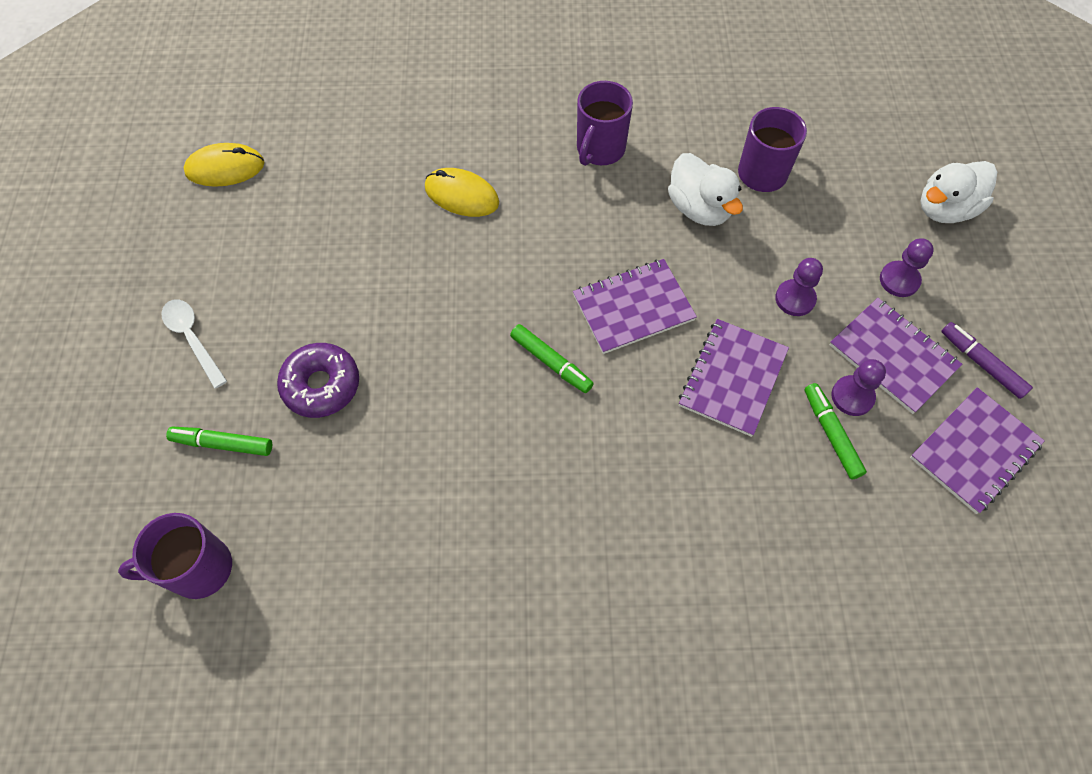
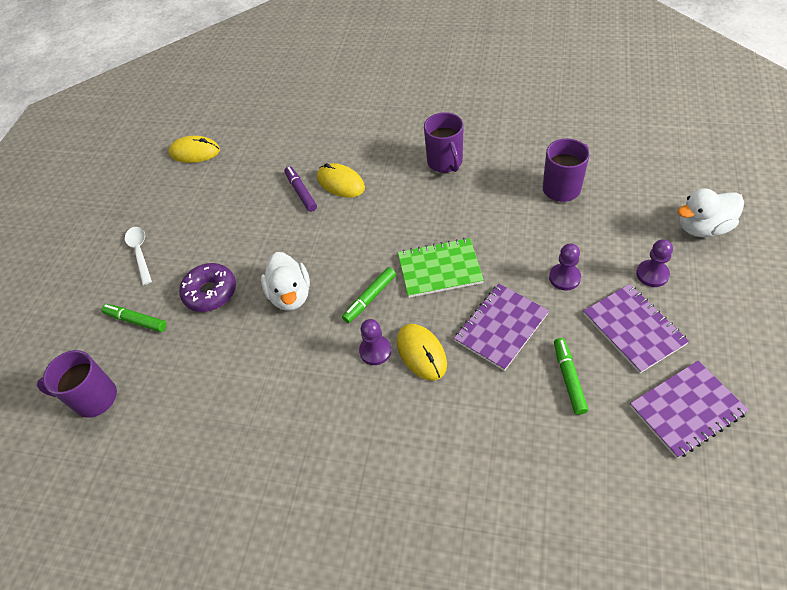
camera: 20 degrees right, 10 degrees down
(551, 362) = (370, 298): green marker -> green marker turned 75 degrees clockwise
(600, 149) = (445, 162): purple mug -> purple mug turned 60 degrees counterclockwise
(633, 307) = (439, 269): purple notebook -> green notebook
(640, 429) = (421, 353): none -> yellow mouse
(699, 208) = (507, 208): white duck -> white duck (290, 295)
(852, 396) = (593, 354): purple pawn -> purple pawn (375, 351)
(981, 363) = (707, 344): purple marker -> purple marker (301, 192)

